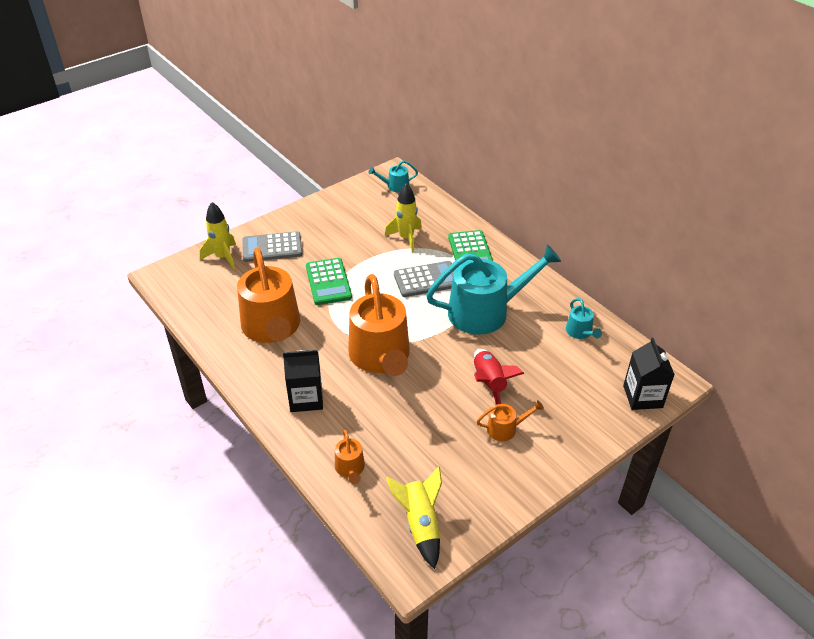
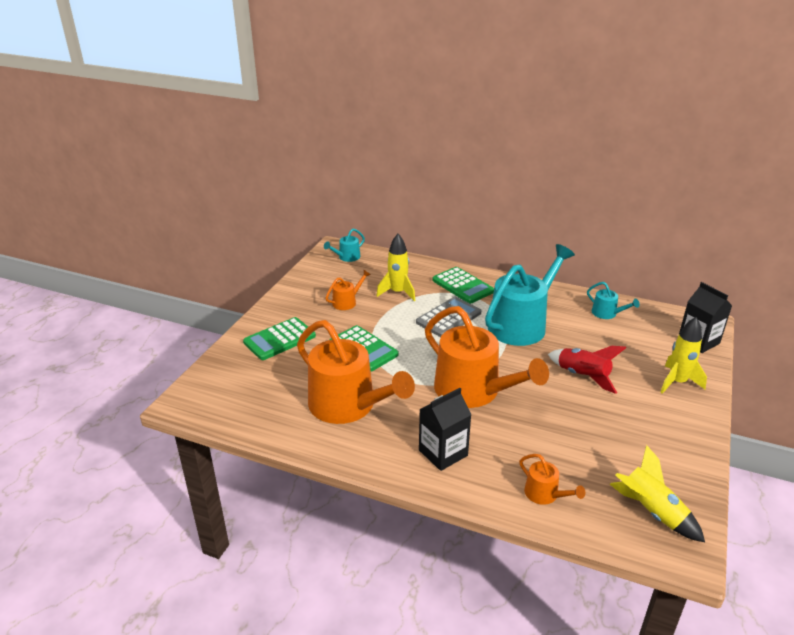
camera: 30 degrees left, 10 degrees down
(223, 257) = (236, 364): yellow rocket -> yellow rocket (677, 382)
(272, 247) = (279, 339): grey calculator -> green calculator
(505, 429) = (632, 405): orange watering can -> orange watering can (347, 302)

